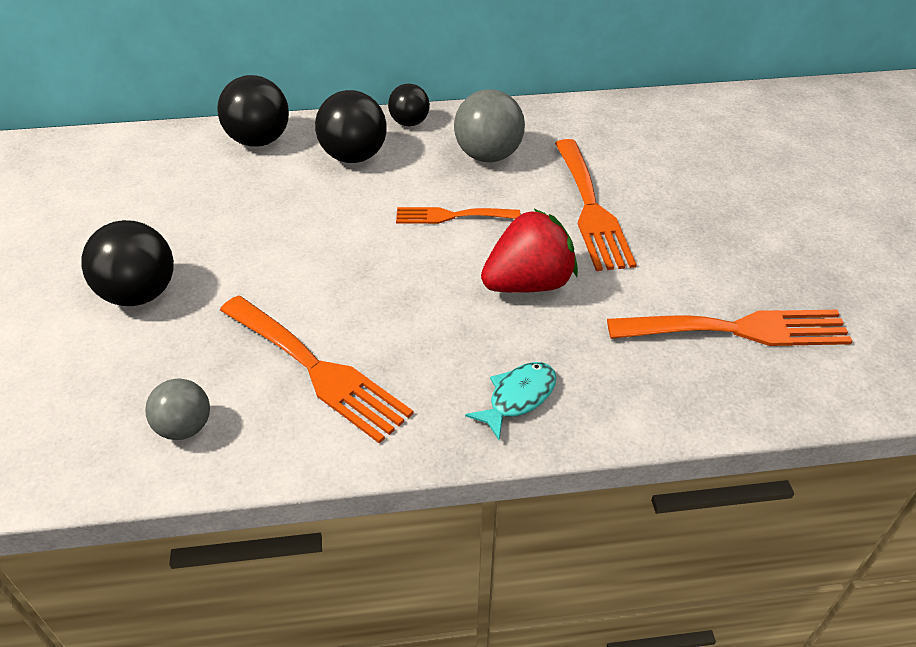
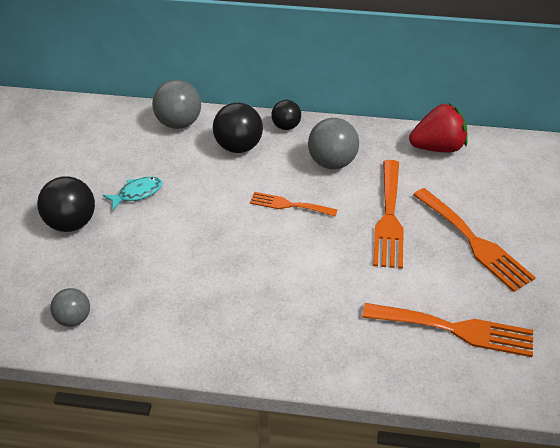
camera: 15 degrees right, 0 degrees up
(259, 140) = (179, 123): black ball -> grey ball
(317, 370) = (164, 298): orange fork -> orange fork (474, 242)
(518, 398) = (284, 345): turquoise fish -> turquoise fish (137, 193)
(528, 284) = (322, 266): red strawberry -> red strawberry (437, 147)

